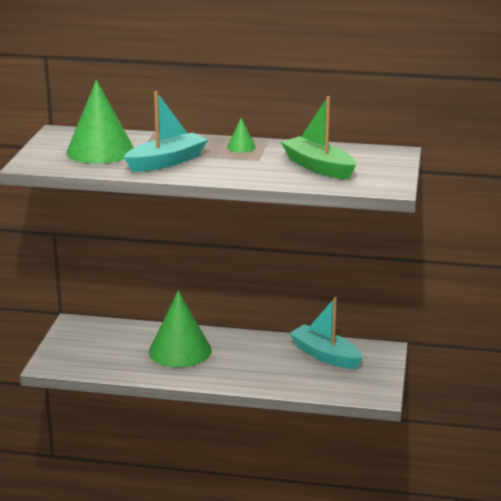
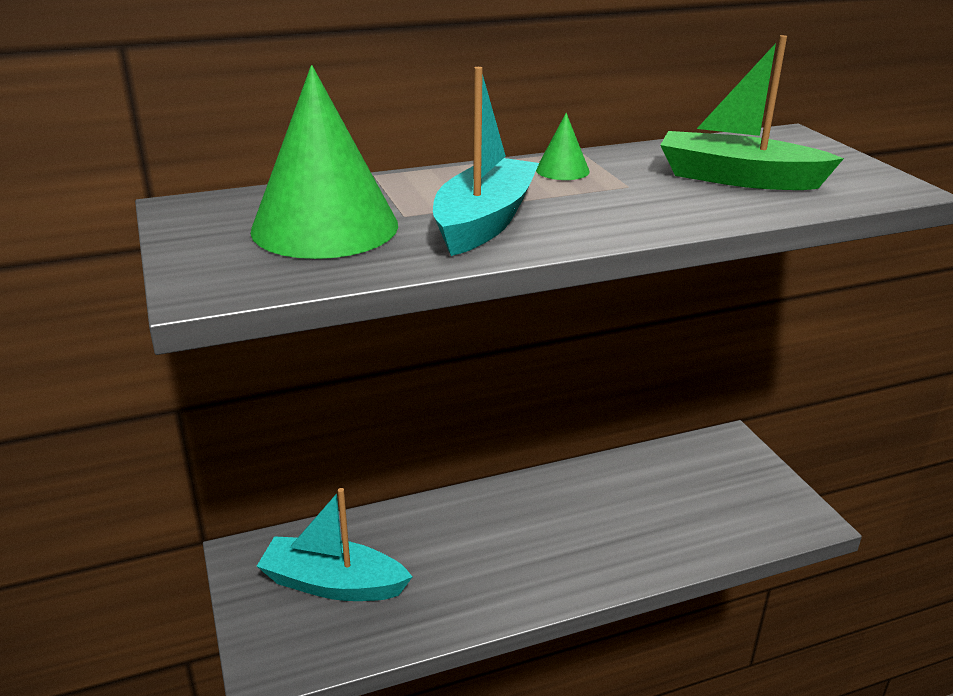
camera: 30 degrees left, 5 degrees up
(180, 350) = (467, 546): green cone -> none
(325, 355) = (672, 477): turquoise boat -> turquoise boat (333, 584)

